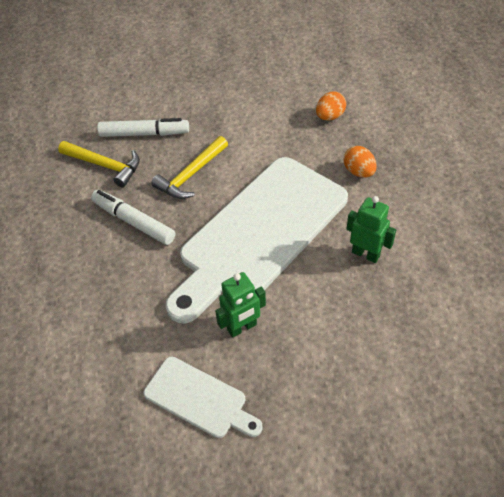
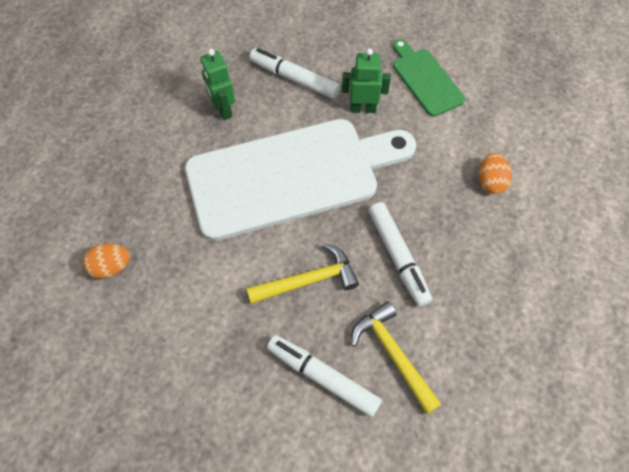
camera: 150 degrees left, 10 degrees up
(199, 399) = (425, 79): white cutting board -> green cutting board
(330, 320) = (294, 79): none -> white marker
(358, 172) = (152, 184): orange egg -> orange egg (490, 182)

